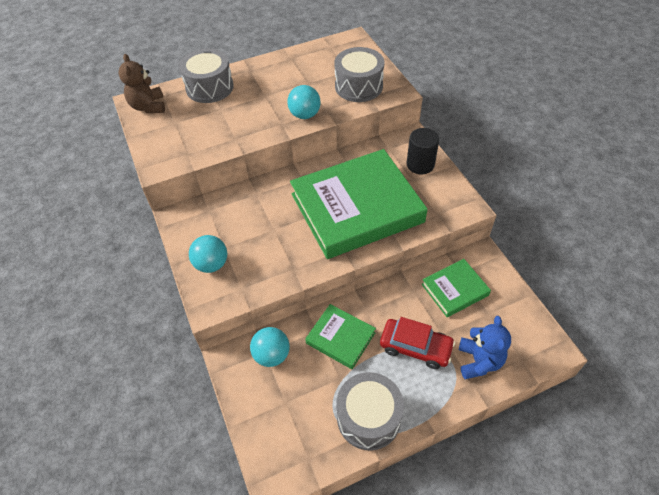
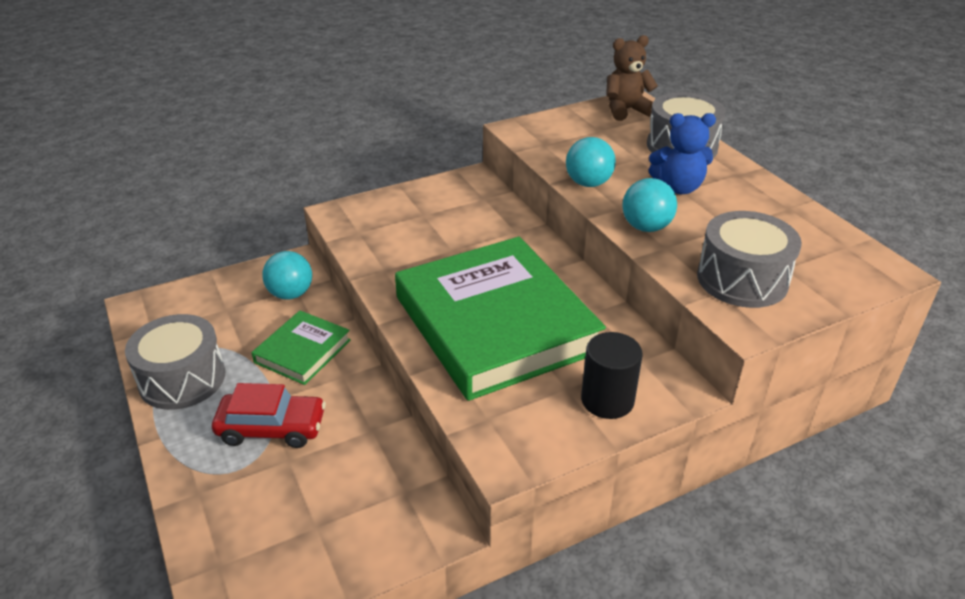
camera: 85 degrees right, 15 degrees down
(211, 264) = (397, 208): turquoise ball -> turquoise ball (588, 183)
(415, 347) = (272, 428): red car -> red car turned 105 degrees counterclockwise
(455, 290) = (368, 482): green book -> none
(479, 361) = (230, 504): blue teddy bear -> blue teddy bear (678, 187)

